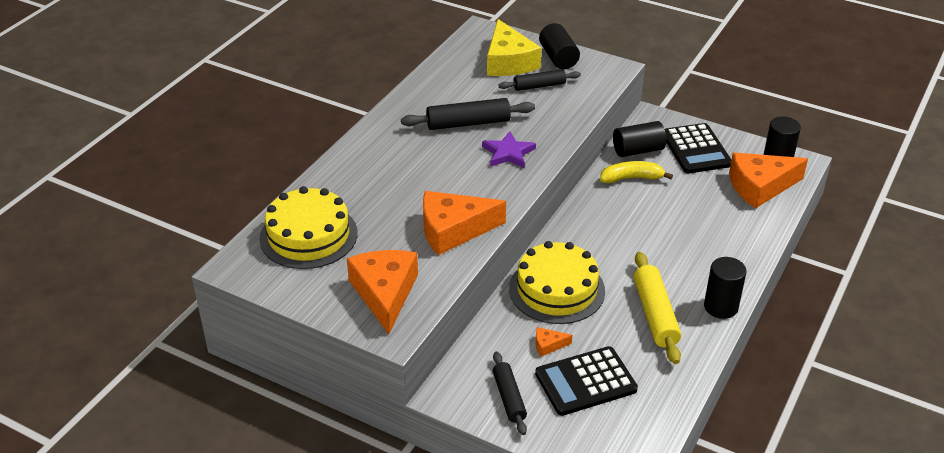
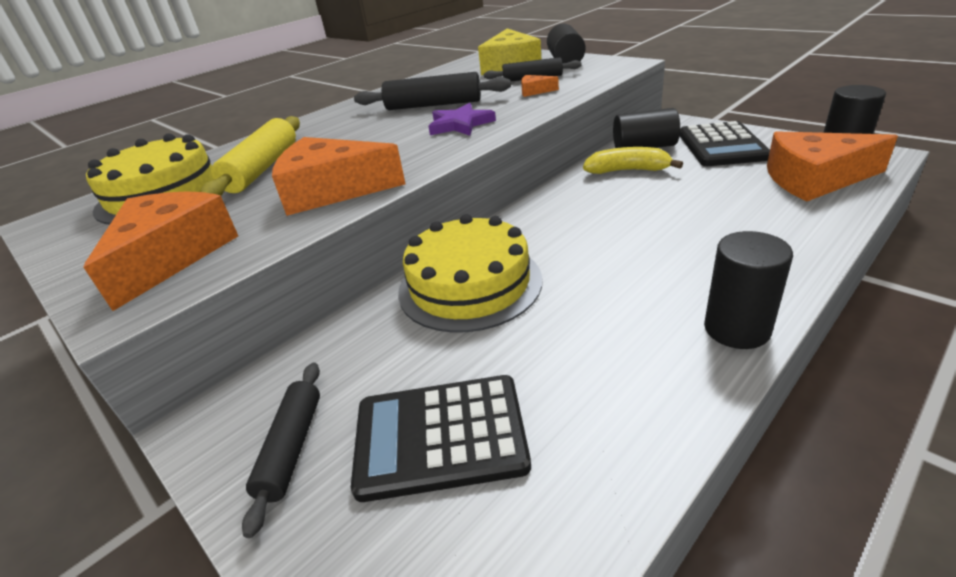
camera: 20 degrees right, 5 degrees down
(548, 345) = (412, 363): orange cheese -> orange cheese (535, 91)
(655, 314) = (611, 331): yellow rolling pin -> yellow rolling pin (262, 168)

